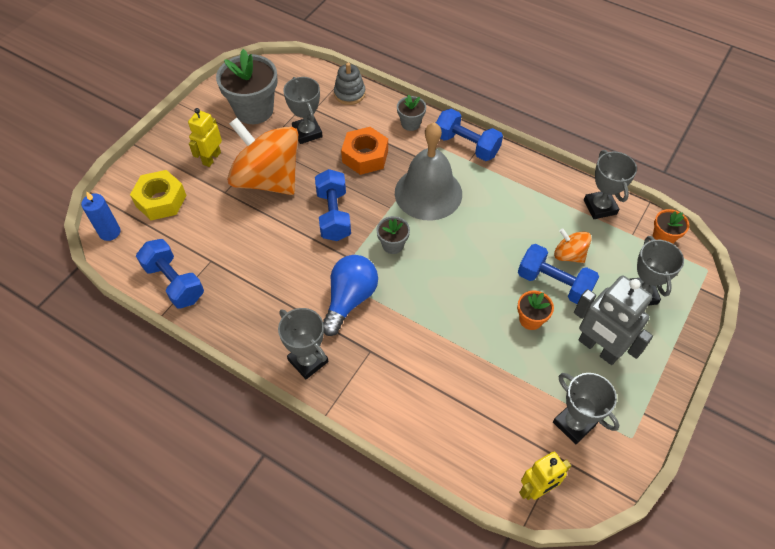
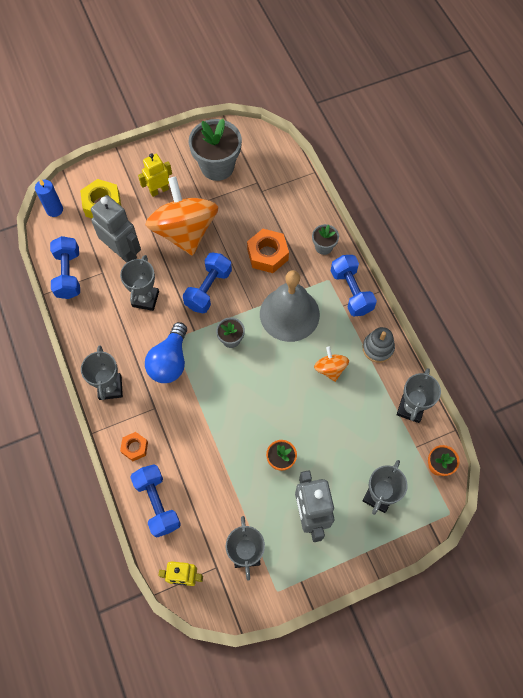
camera: 35 degrees right, 10 degrees up
(218, 230) = (123, 252): none -> grey robot
(307, 132) = (241, 209): grey trophy -> grey trophy (145, 299)
(349, 93) = (298, 193): grey stacking toy -> grey stacking toy (378, 348)
(350, 299) = (170, 361): blue light bulb -> blue light bulb turned 135 degrees clockwise
(381, 400) = (135, 447): none -> orange nut
(554, 283) = (321, 445): blue dumbbell -> blue dumbbell (157, 503)
(569, 255) = (352, 430): orange spinning top -> orange spinning top (330, 369)

